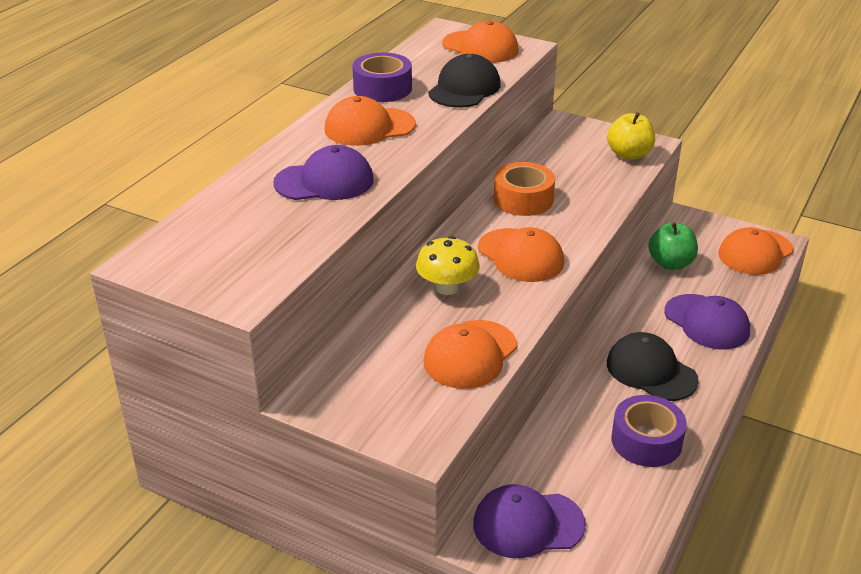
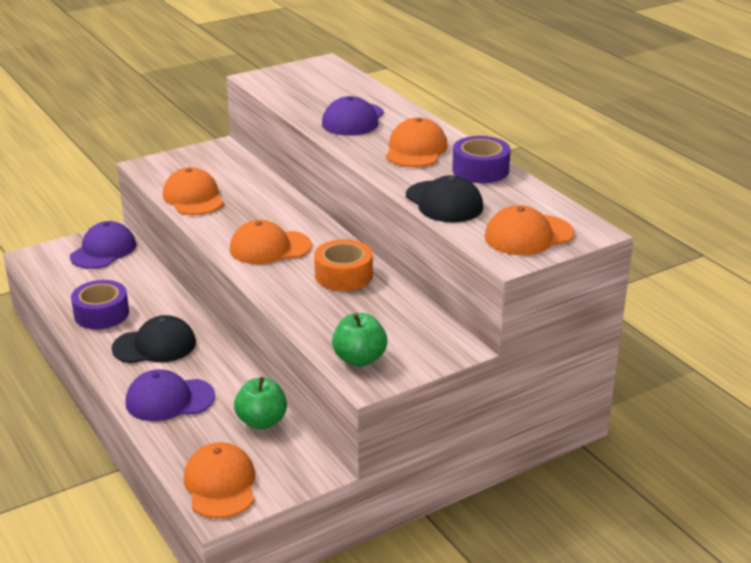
camera: 120 degrees right, 5 degrees down
(447, 287) = (268, 210): yellow mushroom -> none
(629, 154) = (359, 359): yellow apple -> green apple

